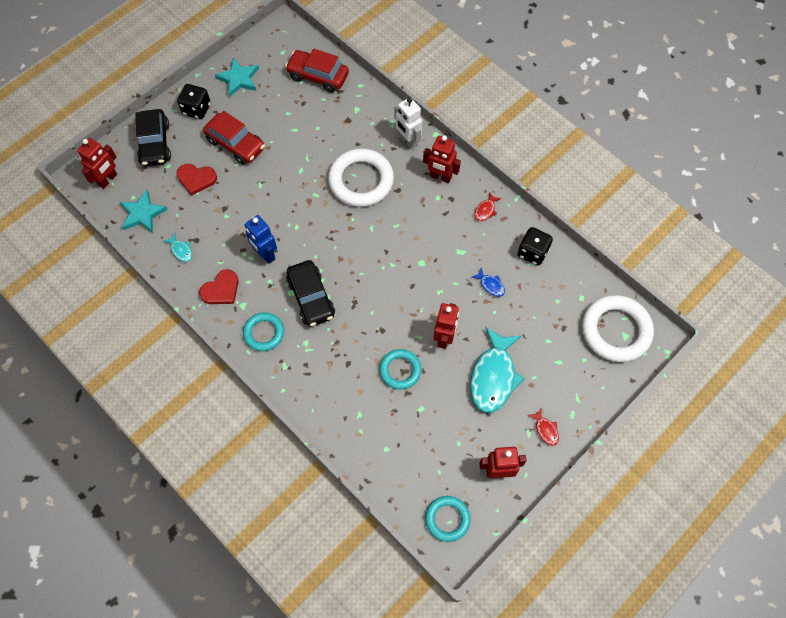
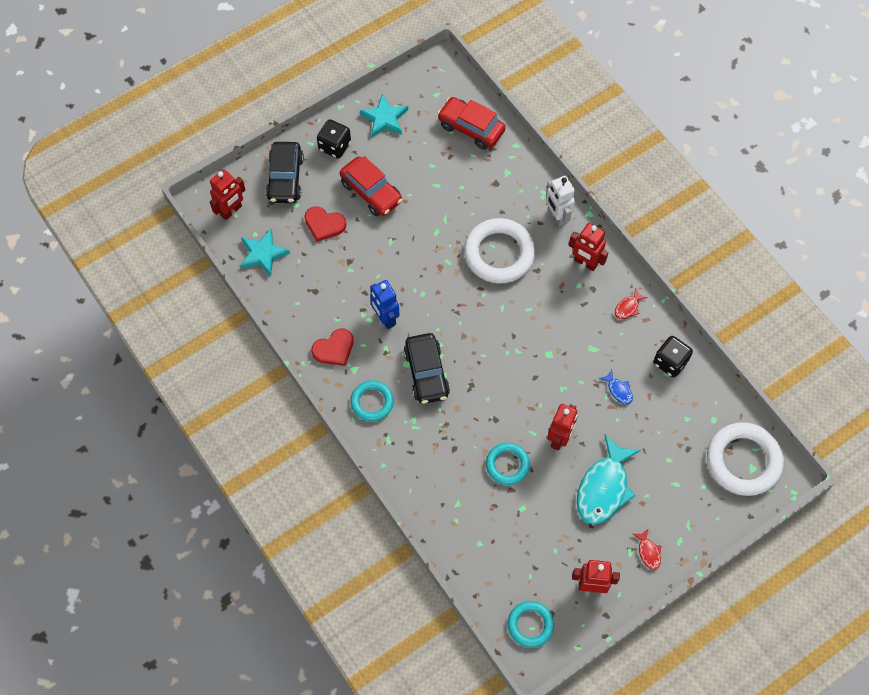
camera: 10 degrees right, 0 degrees up
(181, 250) = (298, 300): turquoise fish -> none

